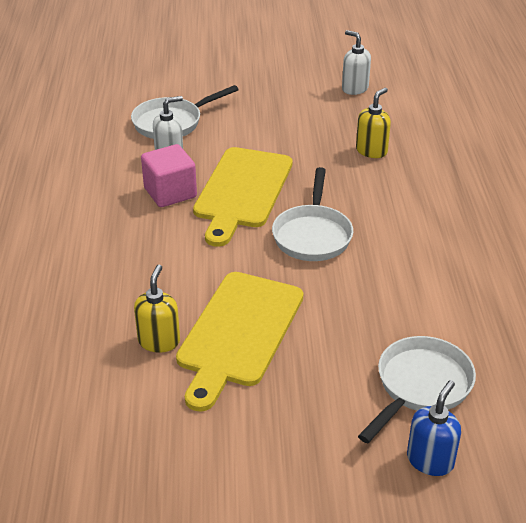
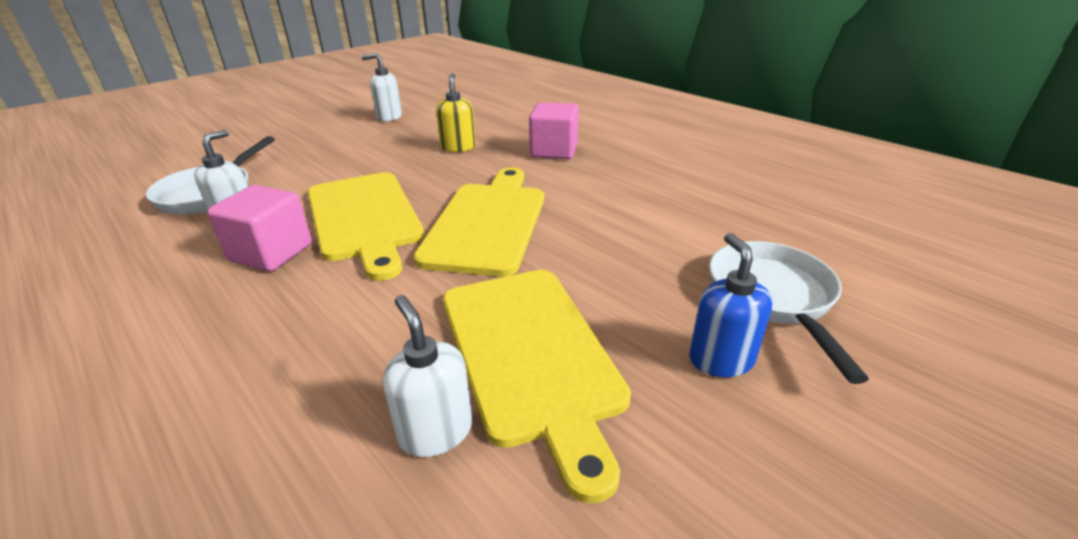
camera: 40 degrees left, 5 degrees down
(159, 341) = (435, 431): yellow soap dispenser -> white soap dispenser
(312, 235) = (487, 223): white pan -> yellow cutting board
(430, 460) = (899, 362): blue soap dispenser -> blue soap dispenser (720, 359)
(442, 191) = (554, 151): none -> pink cube

